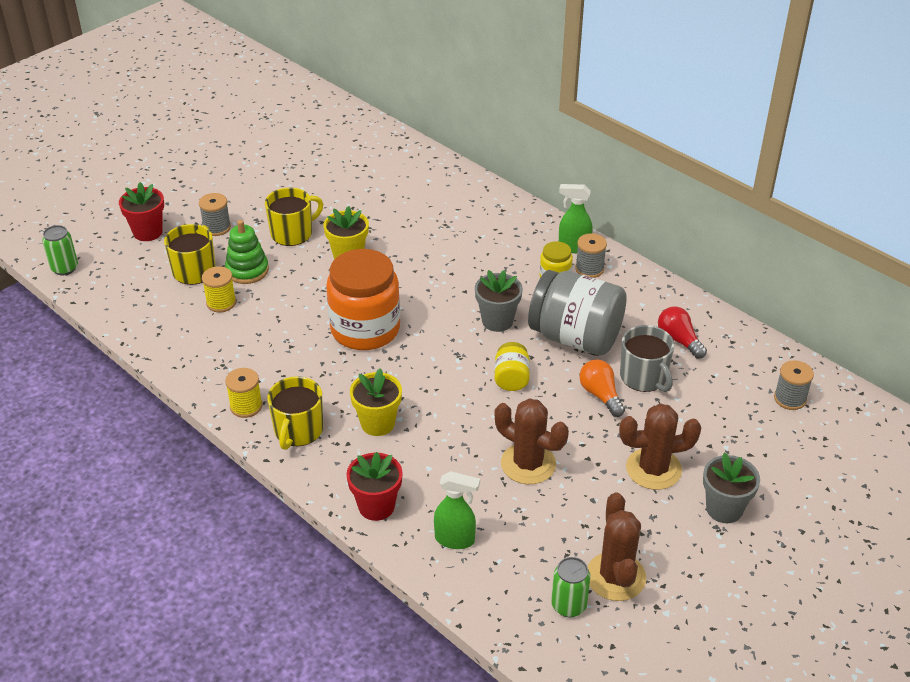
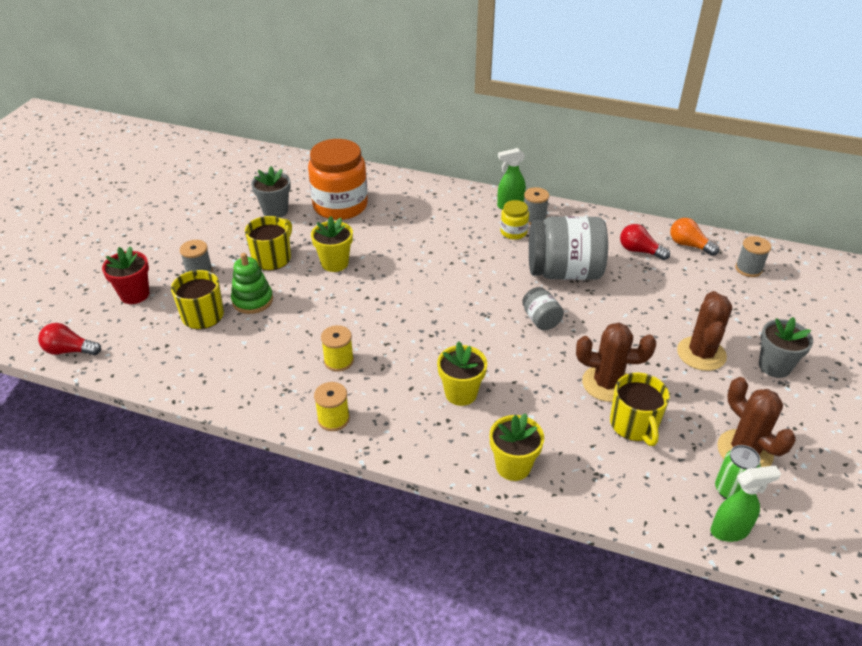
camera: 25 degrees left, 0 degrees up
(65, 268) = (70, 350): green can -> red light bulb
(221, 303) = (247, 335): yellow spool -> yellow spool (339, 361)
(298, 430) = (396, 424): yellow mug -> yellow mug (634, 425)
(365, 329) = (392, 318): orange jar -> orange jar (340, 206)
(376, 506) = (513, 466): red flower pot -> yellow flower pot
(455, 540) = (600, 470): green spray bottle -> green spray bottle (730, 531)
(497, 321) = (495, 278): grey flower pot -> grey flower pot (275, 211)
(511, 378) = (541, 319): yellow jar -> grey jar
(600, 395) = (617, 310): orange light bulb -> orange light bulb (689, 245)
(644, 377) = (637, 286): grey mug -> none
(653, 469) = (701, 354): brown cactus -> brown cactus turned 45 degrees counterclockwise

